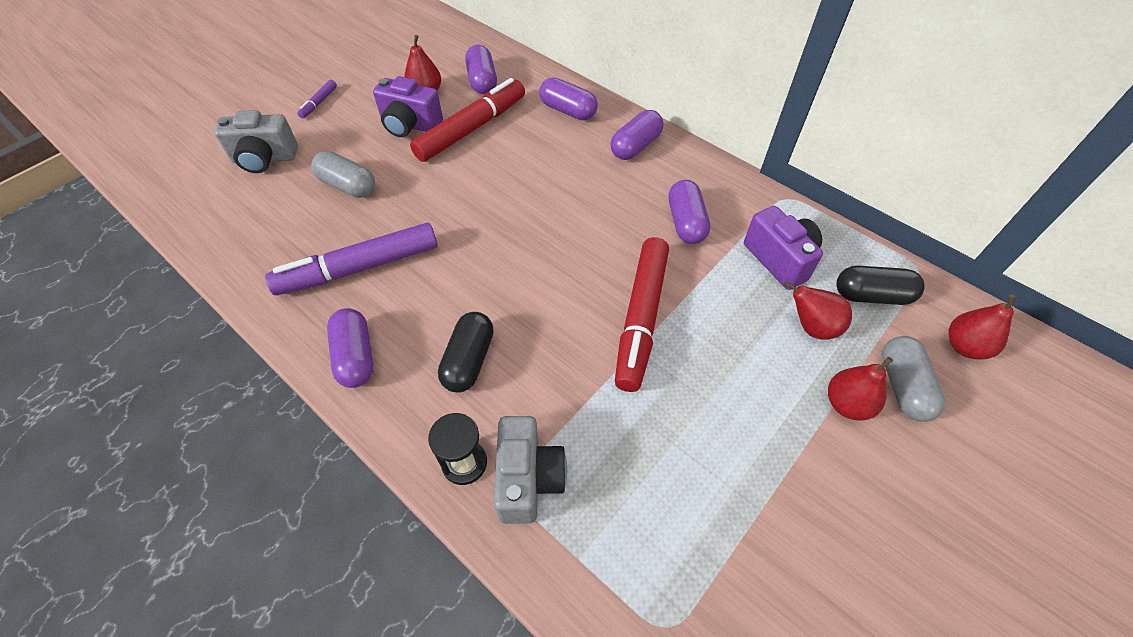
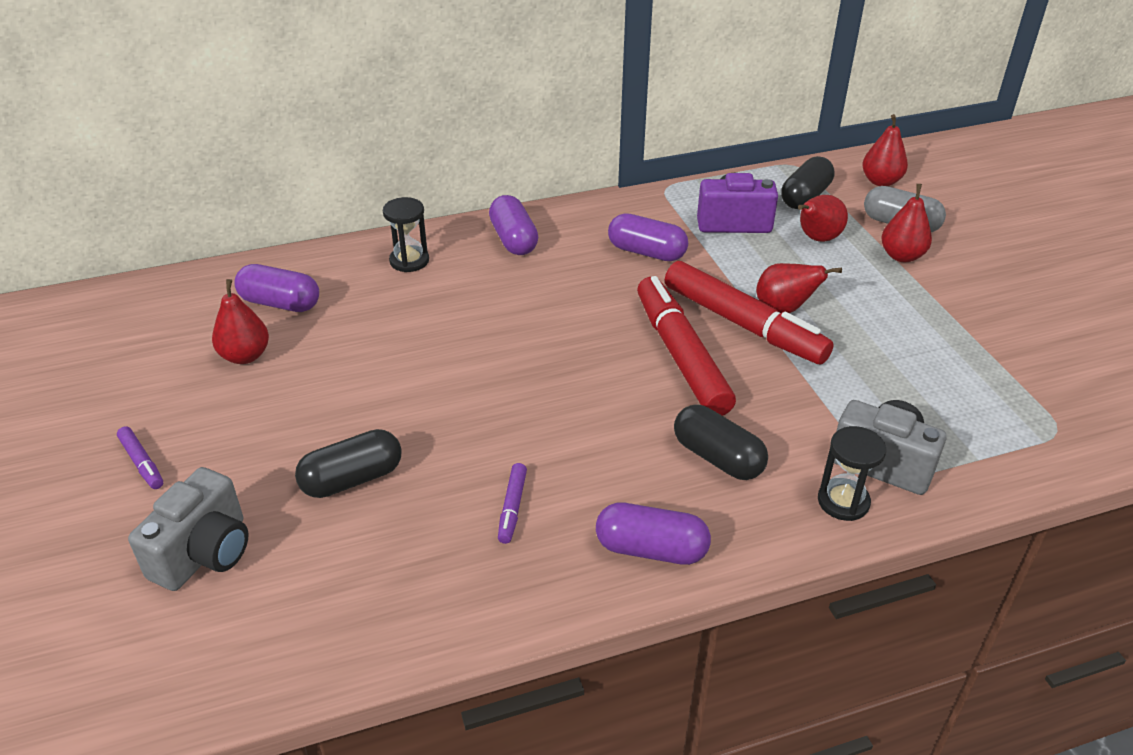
camera: 60 degrees left, 15 degrees down
(348, 186) = (352, 479): grey capsule -> black capsule
(360, 268) = (512, 507): purple marker -> purple marker, size x0.42
(410, 125) = (294, 389): purple camera -> none
(471, 129) = (359, 341): red marker -> red marker (681, 356)
(568, 110) = (409, 261): purple capsule -> black hourglass
(684, 339) = (784, 309): none -> red pear

